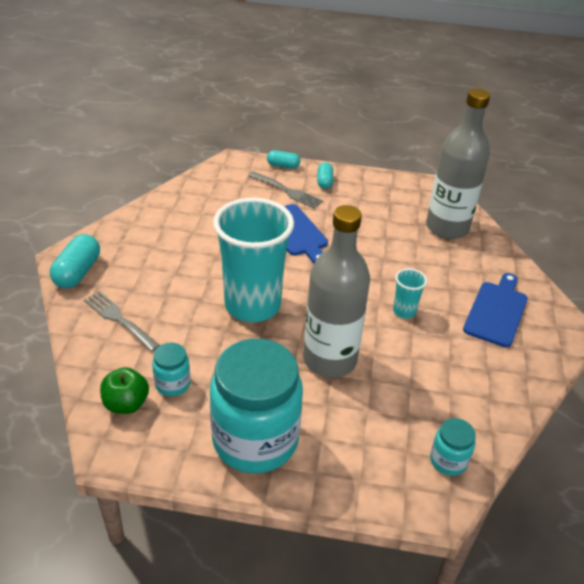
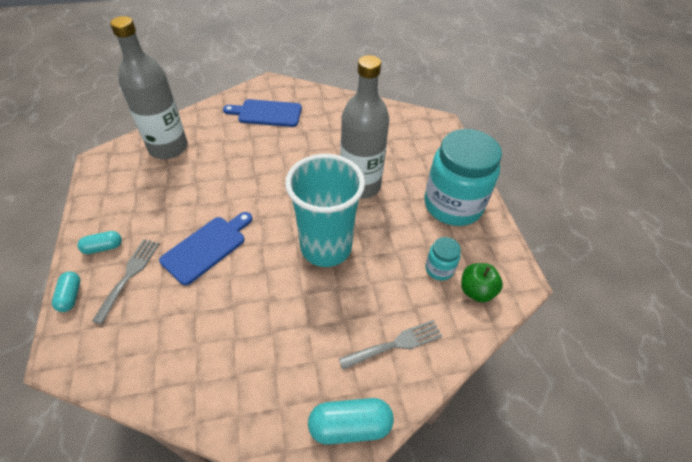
camera: 110 degrees left, 10 degrees up
(119, 319) = (395, 344): grey fork -> grey fork turned 135 degrees counterclockwise
(404, 311) = (288, 156): turquoise cup -> none
(448, 461) = (407, 121): turquoise jar -> none

